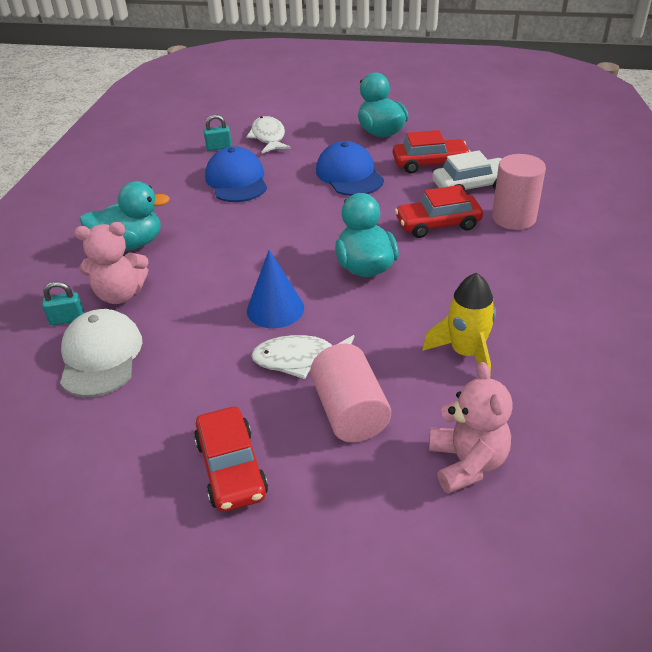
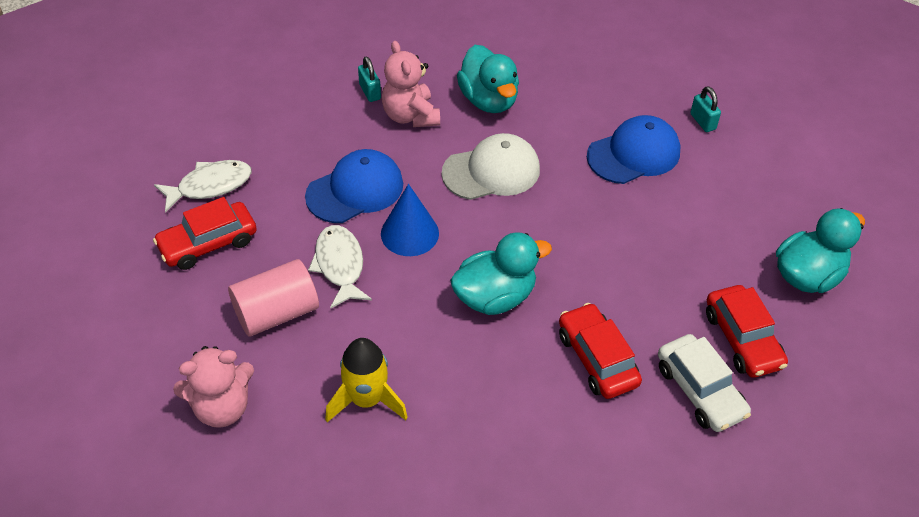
camera: 75 degrees right, 10 degrees up
(101, 356) = (326, 128): white cap -> white cap (491, 171)
(268, 137) = (747, 162): white fish -> white fish (210, 186)
(349, 175) = (683, 256): blue cap -> blue cap (355, 190)
(513, 218) = (634, 441): pink cylinder -> none

